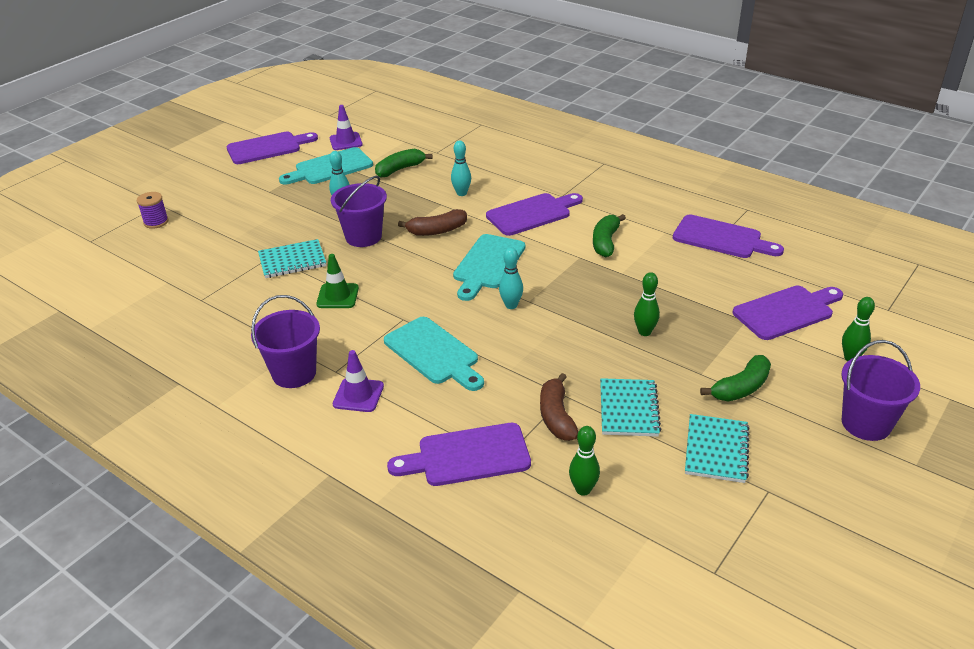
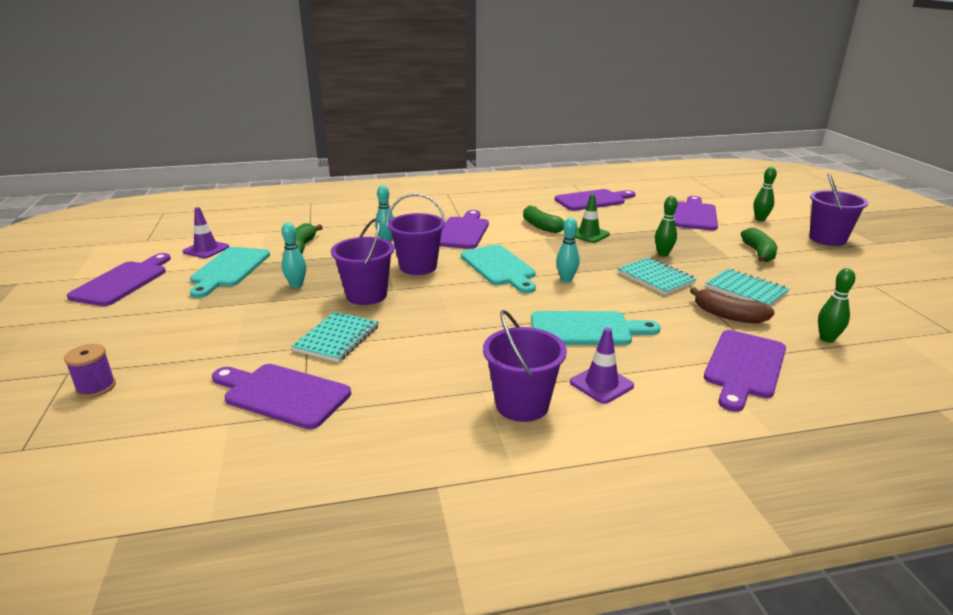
camera: 50 degrees left, 10 degrees down
(211, 281) = (282, 394): none -> purple cutting board
(337, 296) = (434, 338): green traffic cone -> green traffic cone (589, 234)
(437, 231) = (418, 267): brown banana -> purple bucket
(716, 450) = (818, 283): turquoise notebook -> turquoise notebook (655, 278)

